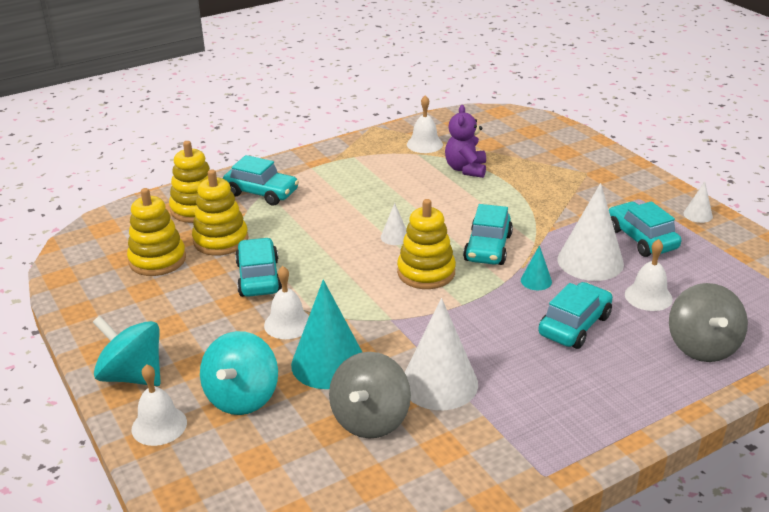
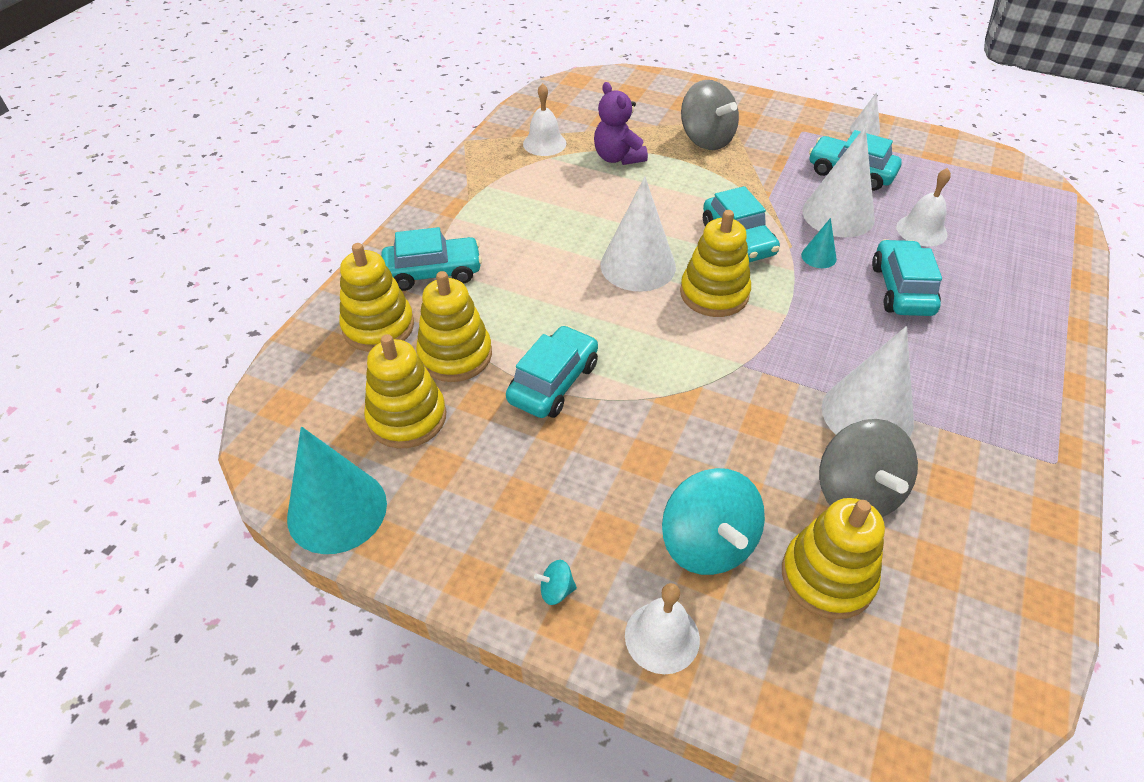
camera: 35 degrees left, 15 degrees up
(132, 376) = (556, 590): turquoise spinning top -> turquoise spinning top, size x0.40
(259, 278) = (553, 382): turquoise car -> turquoise car turned 75 degrees clockwise
(288, 324) = (650, 424): white bell -> none
(291, 449) = (827, 577): none -> yellow stacking toy
(328, 363) = (744, 450): turquoise cone -> turquoise cone (337, 510)
(395, 237) = (638, 265): white cone -> white cone, size x2.16
(702, 346) = (1013, 262): grey spinning top -> grey spinning top (706, 139)

